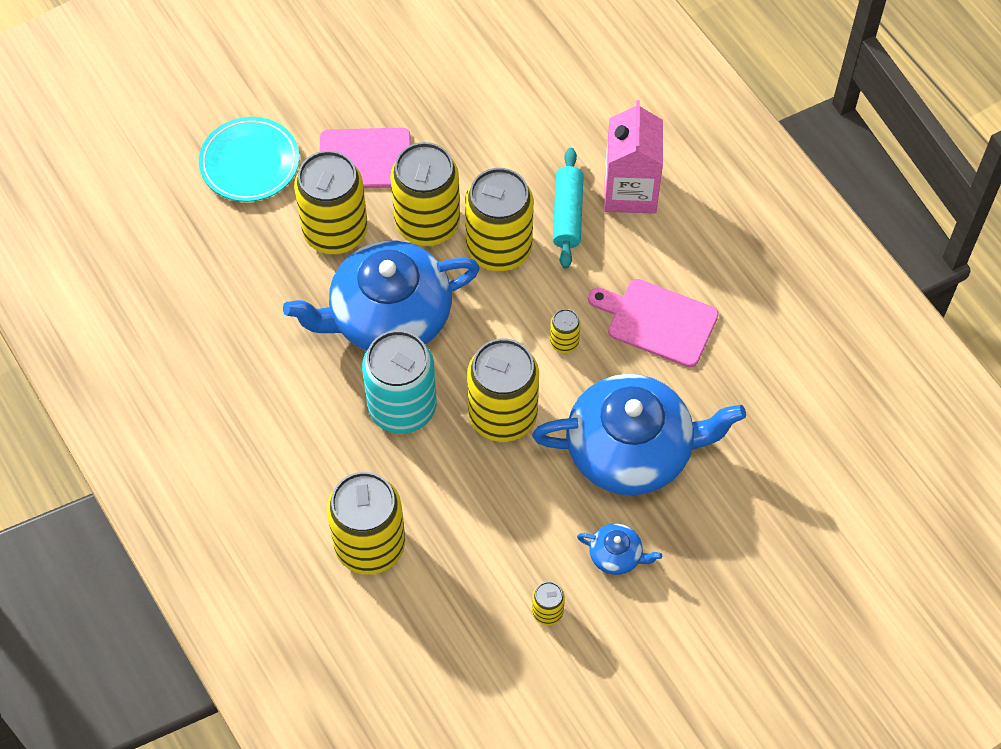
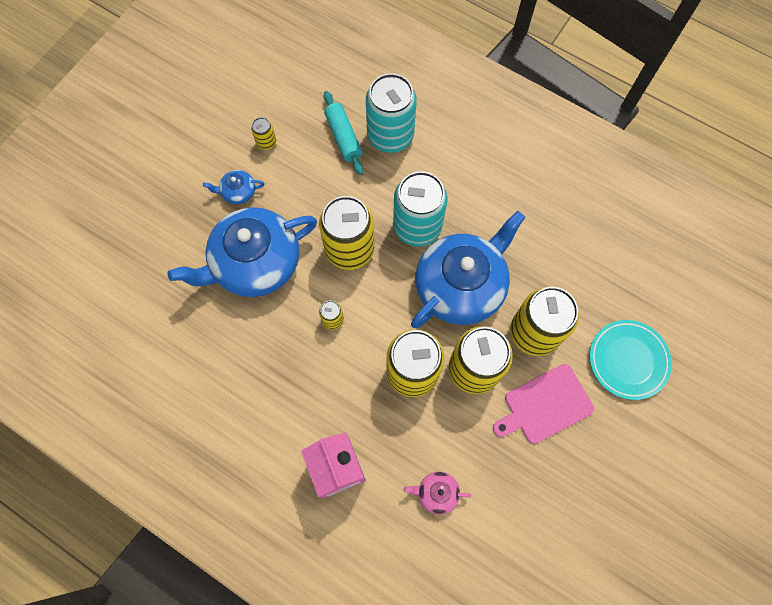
camera: 155 degrees right, 10 degrees up
(370, 545) = (390, 136): yellow can -> turquoise can
(534, 129) = (437, 492): none -> pink teapot
(567, 214) = (376, 425): turquoise rolling pin -> turquoise rolling pin (343, 137)
(658, 321) = (273, 365): pink cutting board -> none

